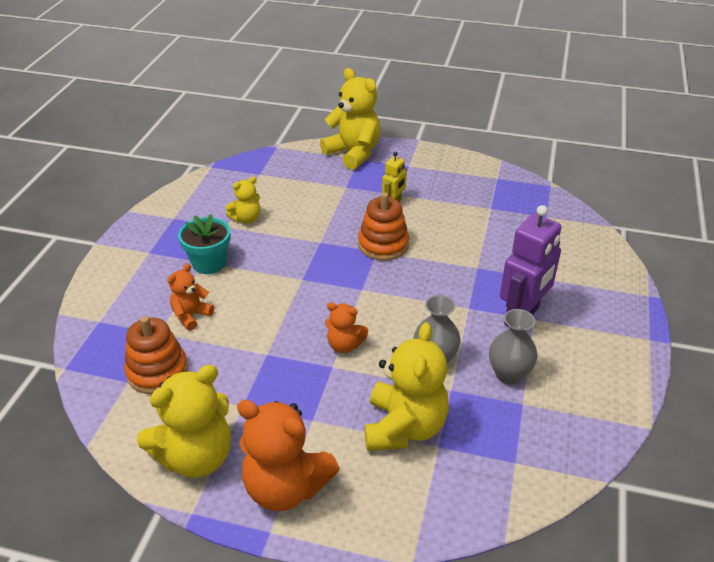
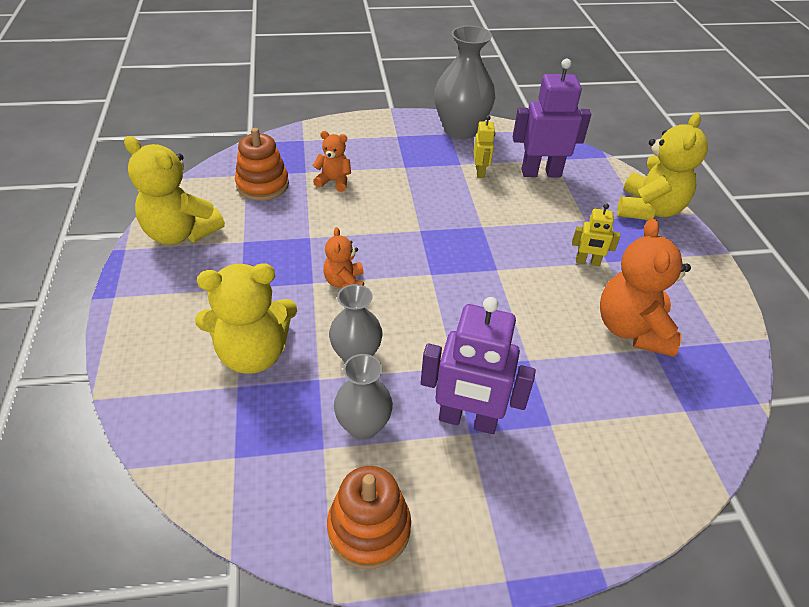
camera: 65 degrees right, 5 degrees up
(174, 210) = (460, 130): none -> grey vase
(209, 263) = (405, 170): turquoise flower pot -> none
(246, 219) = (480, 172): yellow teddy bear -> yellow robot
(272, 187) = (541, 173): none -> purple robot
(286, 487) = (161, 293): orange teddy bear -> orange teddy bear (632, 329)
(383, 245) = (511, 272): orange stacking toy -> orange stacking toy (369, 528)

